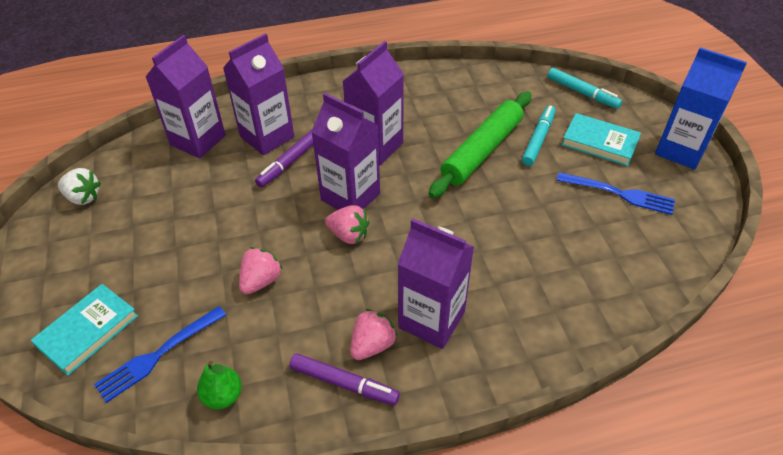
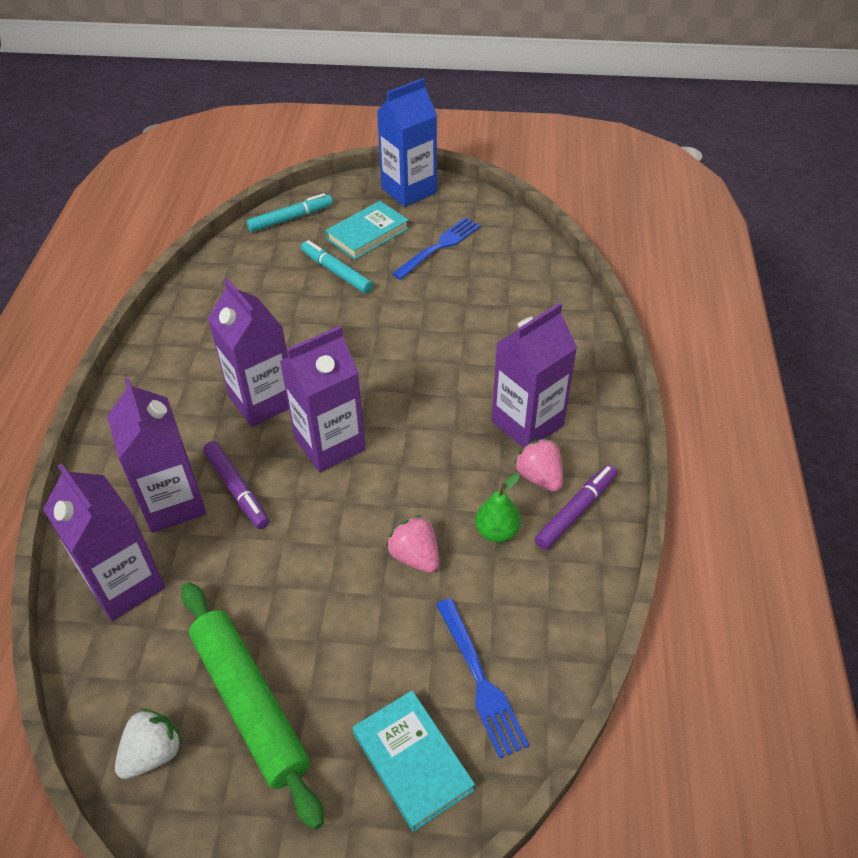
camera: 70 degrees left, 0 degrees up
(223, 396) = (557, 621): green pear -> green pear (497, 531)
(349, 235) = (387, 460): pink strawberry -> none
(482, 151) = (326, 317): green rolling pin -> green rolling pin (250, 703)

